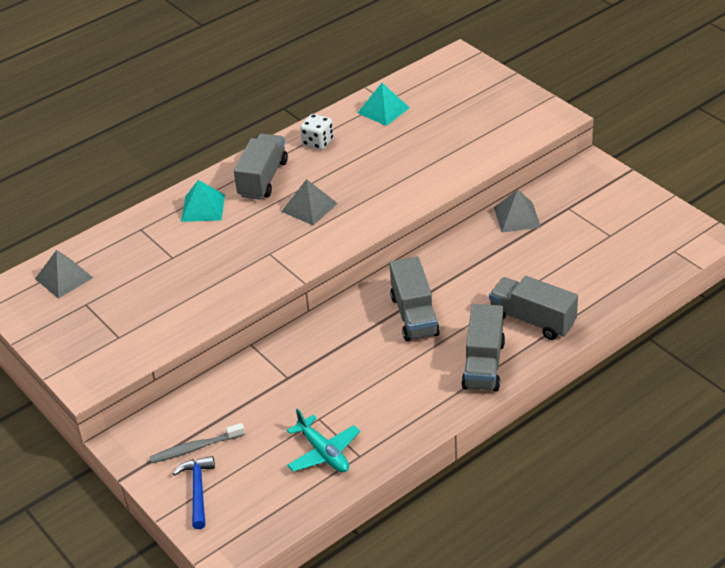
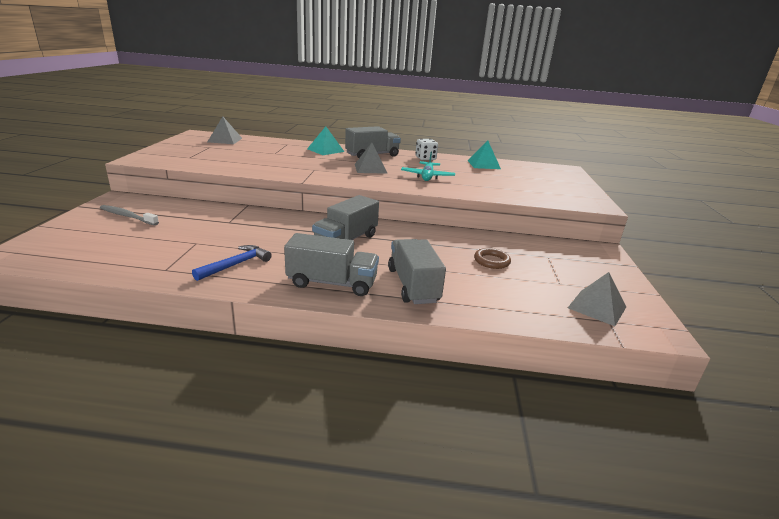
camera: 40 degrees right, 15 degrees down
(198, 490) = (81, 228): blue hammer -> blue hammer (236, 265)
(323, 452) = (157, 255): turquoise plane -> turquoise plane (427, 176)
(483, 364) = (332, 283): grey truck -> grey truck turned 135 degrees counterclockwise
(517, 217) = (500, 242): grey pyramid -> grey pyramid (597, 307)
(542, 248) = (491, 261): none -> brown ring

